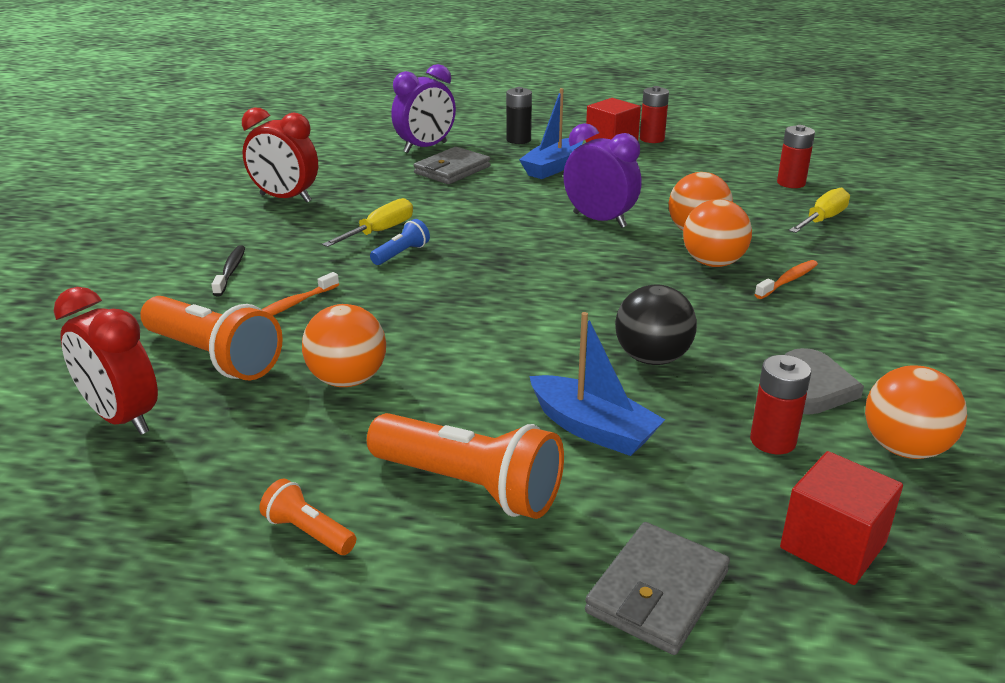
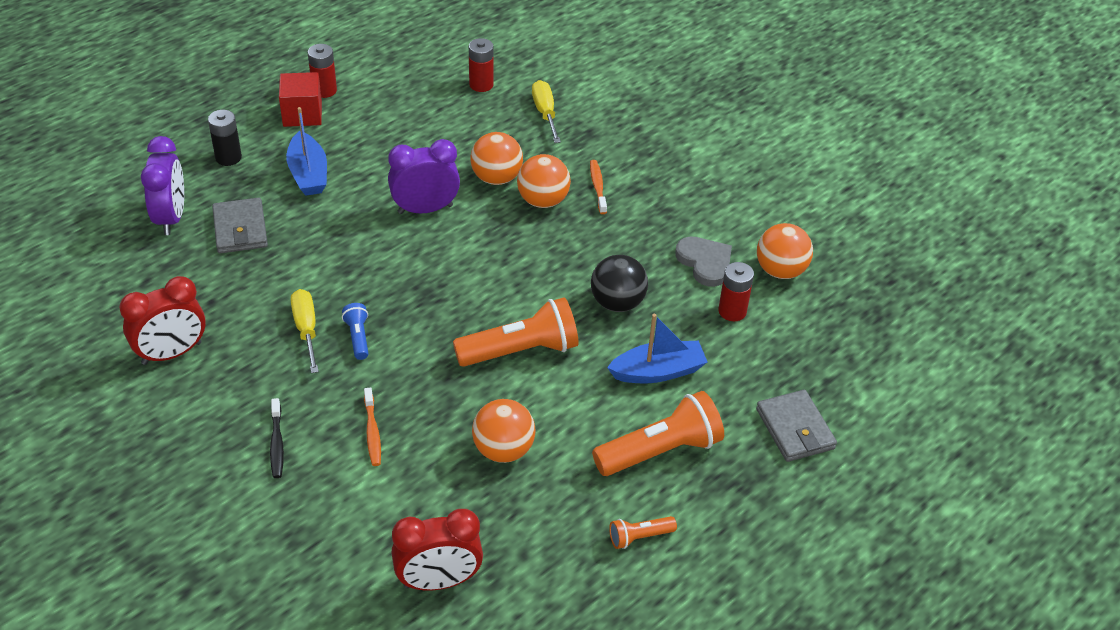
camera: 55 degrees left, 15 degrees up
(214, 357) = (404, 505): orange flashlight -> orange flashlight (520, 351)
(231, 271) = (277, 444): black toothbrush -> black toothbrush turned 135 degrees counterclockwise
(833, 545) = (817, 349): red cube -> none

